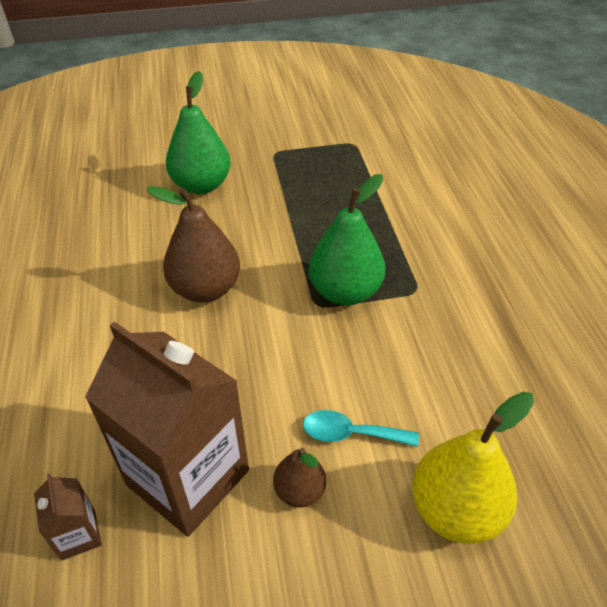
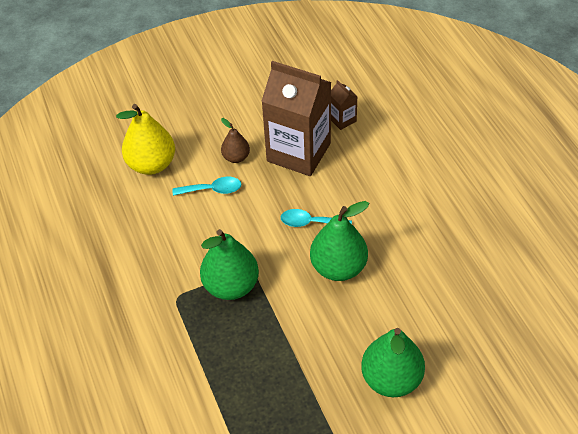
camera: 170 degrees right, 5 degrees up
(205, 289) = (338, 267): brown pear -> green pear
(217, 351) = (310, 222): none -> turquoise spoon

